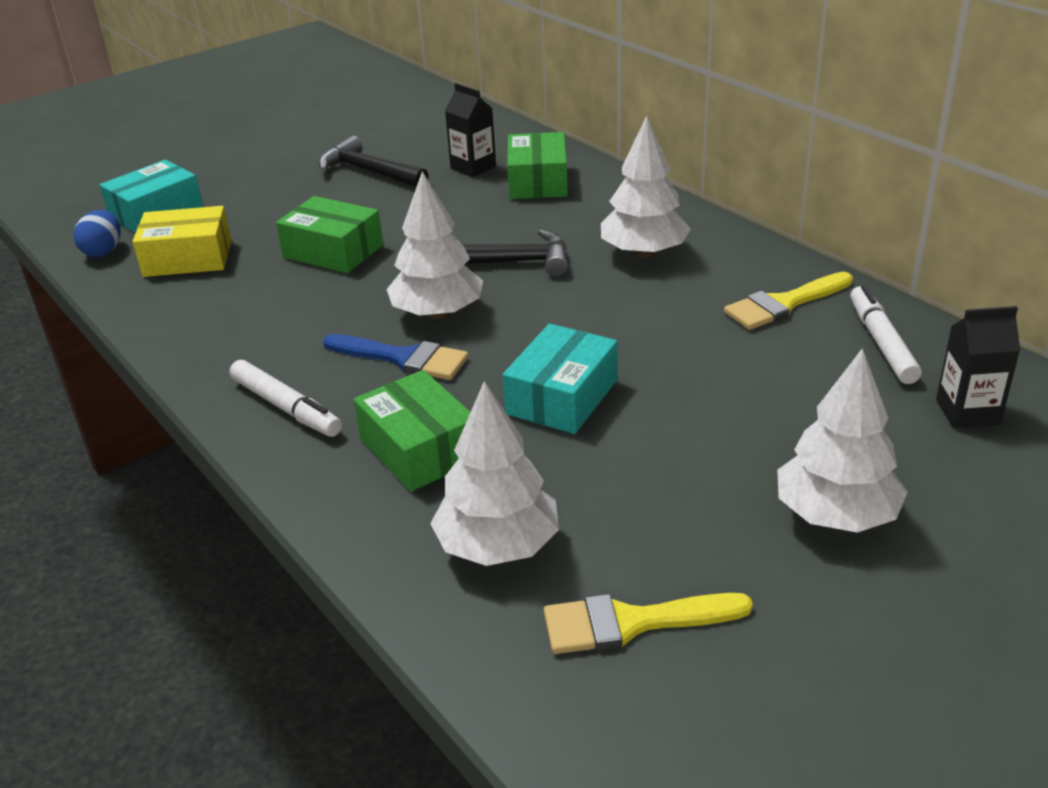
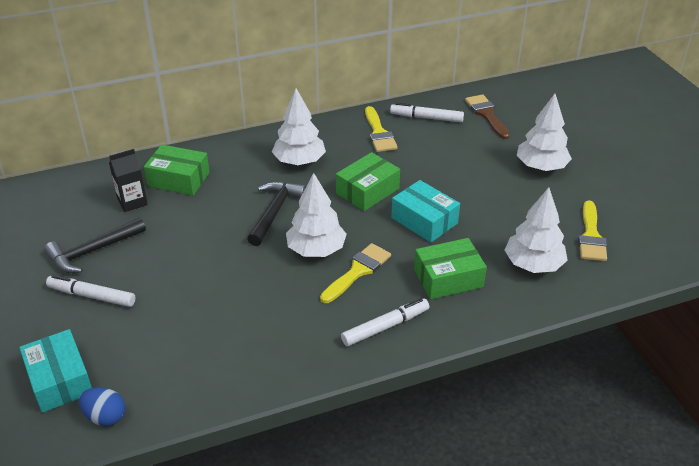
camera: 75 degrees left, 5 degrees up
(188, 258) = (157, 363): yellow box -> none
(291, 192) = (92, 296): none -> white marker
(333, 251) = (204, 284): green box -> green box (367, 191)
(403, 358) = (358, 271): blue brush -> yellow brush
(967, 412) = (486, 115): black carton -> brown brush

